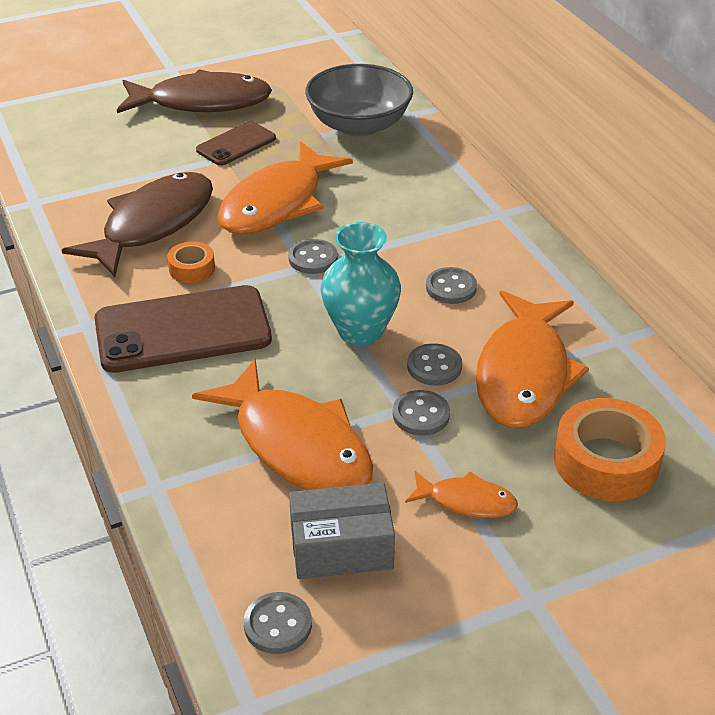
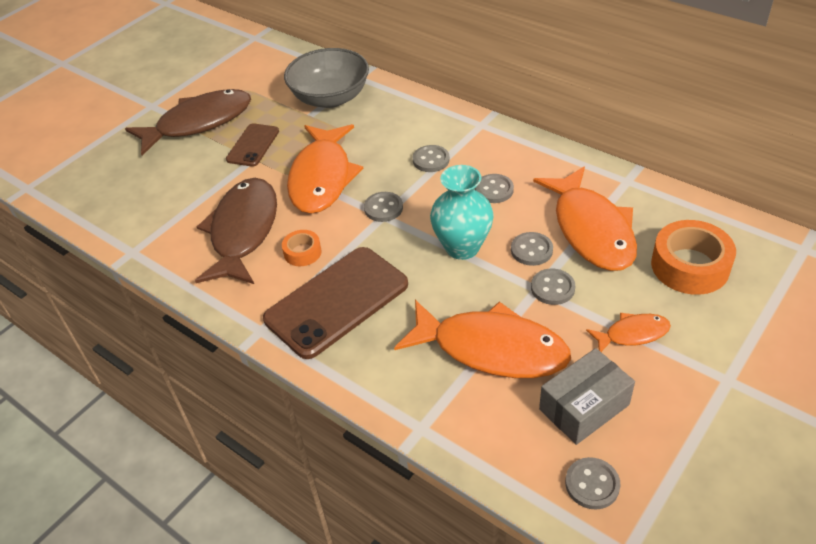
camera: 25 degrees left, 5 degrees up
(409, 229) = (431, 160): none -> grey button

